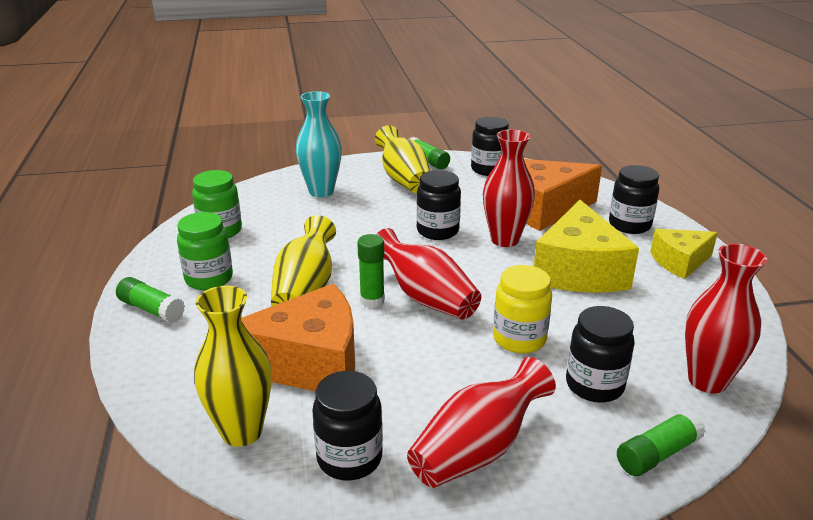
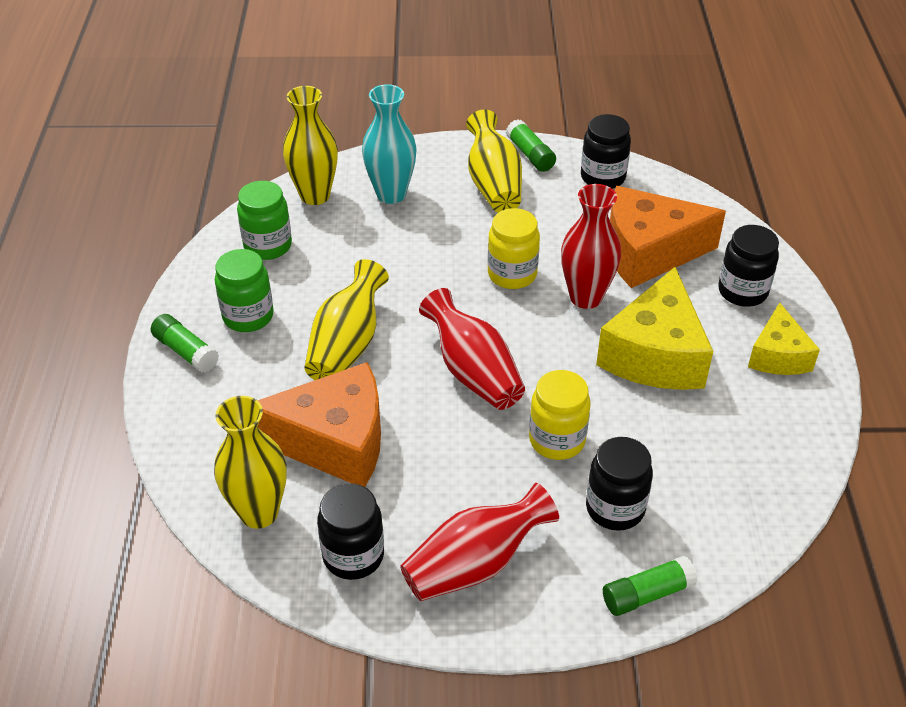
camera: 10 degrees right, 15 degrees up
(256, 197) = (315, 195): none -> yellow vase
(372, 301) = (415, 369): green glue stick -> none
(437, 231) = (512, 274): black jar -> yellow jar
(679, 262) = (778, 356): yellow cheese -> yellow cheese turned 75 degrees counterclockwise
(707, 381) = (735, 519): red vase -> none

